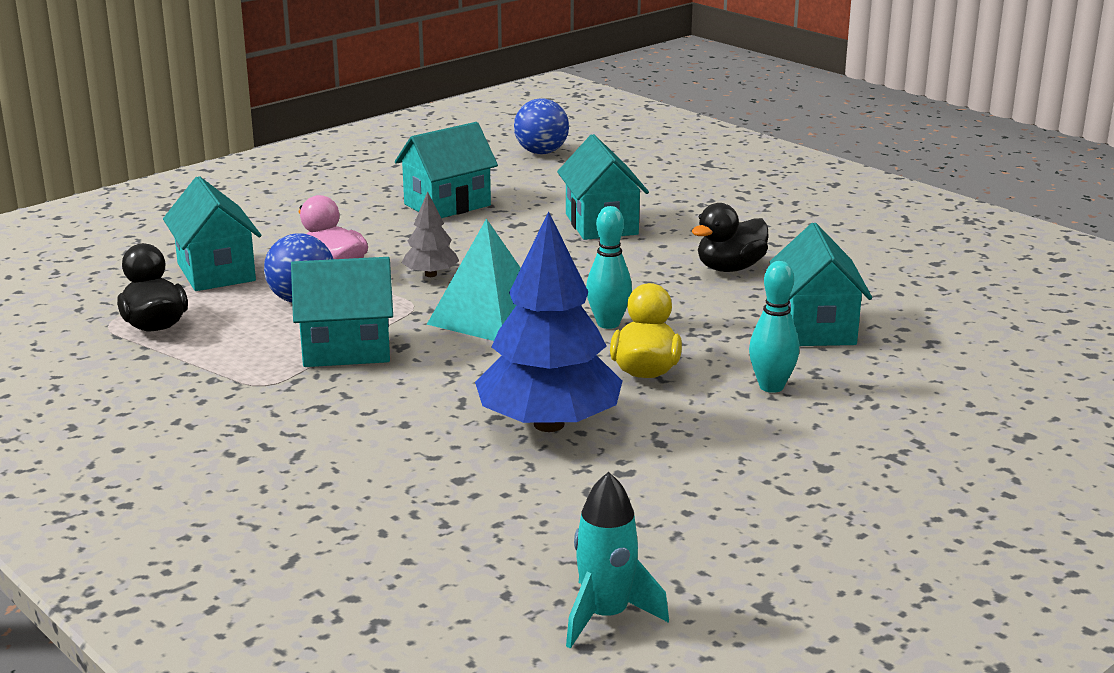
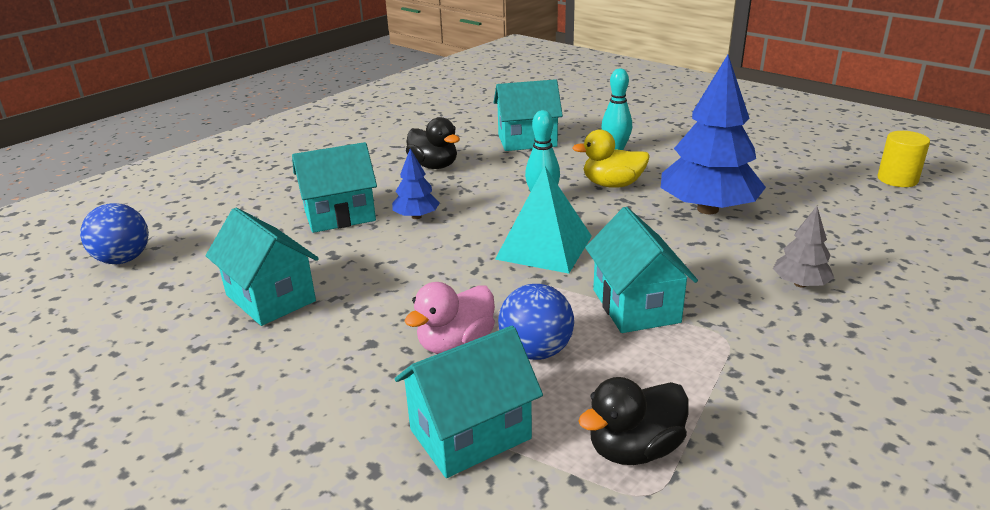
camera: 95 degrees left, 5 degrees up
(430, 274) = (460, 284): grey tree -> grey tree (800, 284)
(587, 258) = (416, 216): none -> blue tree
(606, 616) = (897, 179): turquoise rocket -> yellow cylinder

